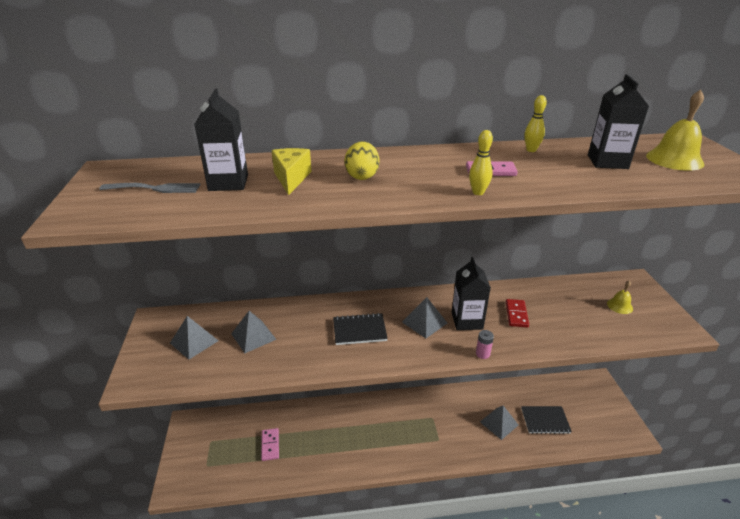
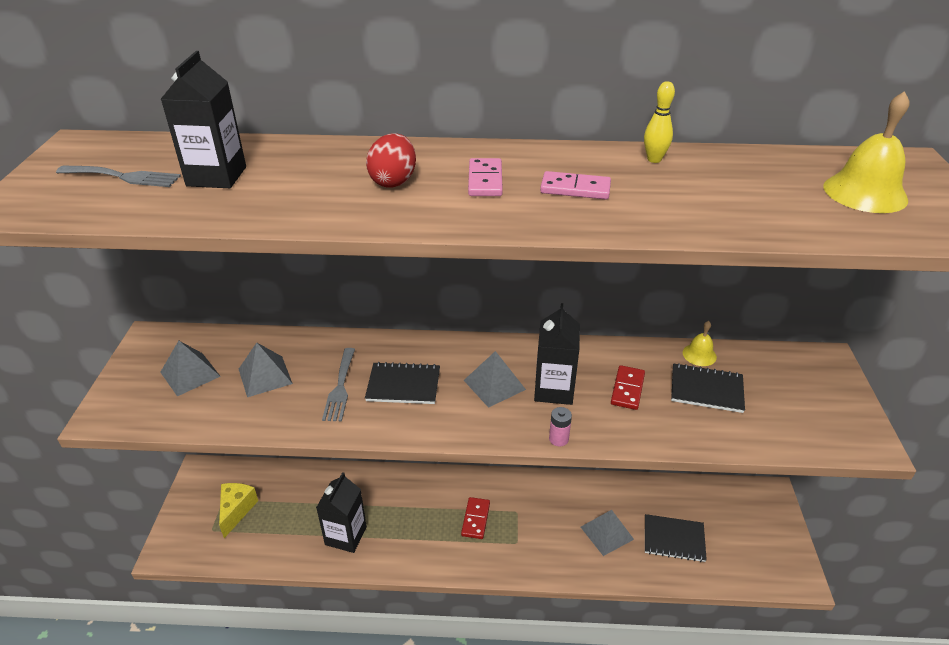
camera: 10 degrees right, 5 degrees up
(270, 445) = (295, 516): pink domino -> pink domino (485, 180)
(291, 178) = (299, 177): yellow cheese -> yellow cheese (236, 510)
(313, 338) = (340, 387): none -> grey fork
(362, 176) = (393, 181): yellow egg -> red egg
(405, 427) = (476, 519): none -> red domino
(478, 192) = (538, 221): yellow bowling pin -> none
(568, 308) = (706, 389): none -> black notebook
(607, 162) = (757, 188): black carton -> black carton (346, 536)
(619, 306) = (785, 395): yellow bell -> yellow bell (699, 354)

